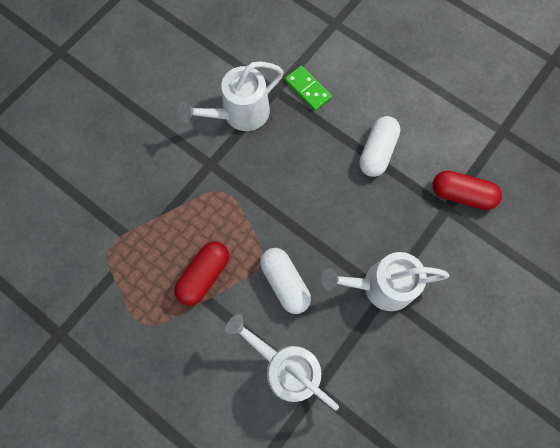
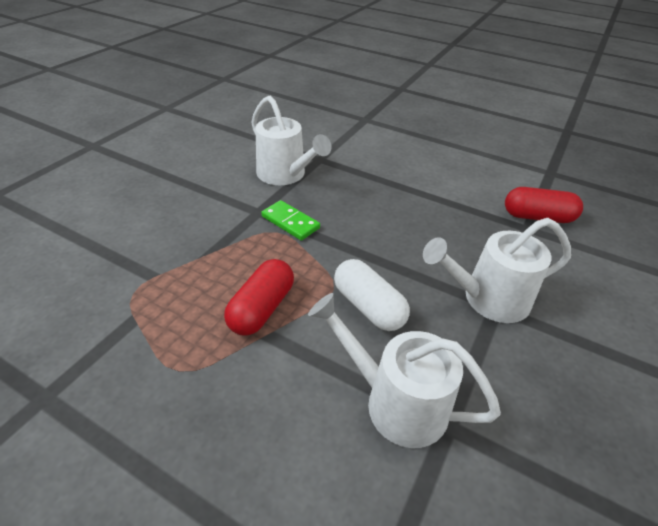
camera: 10 degrees left, 30 degrees down
(239, 114) = (285, 175): white watering can -> white watering can turned 90 degrees counterclockwise
(307, 89) = (351, 157): green domino -> green domino (290, 222)
(377, 152) = (436, 192): white capsule -> none

